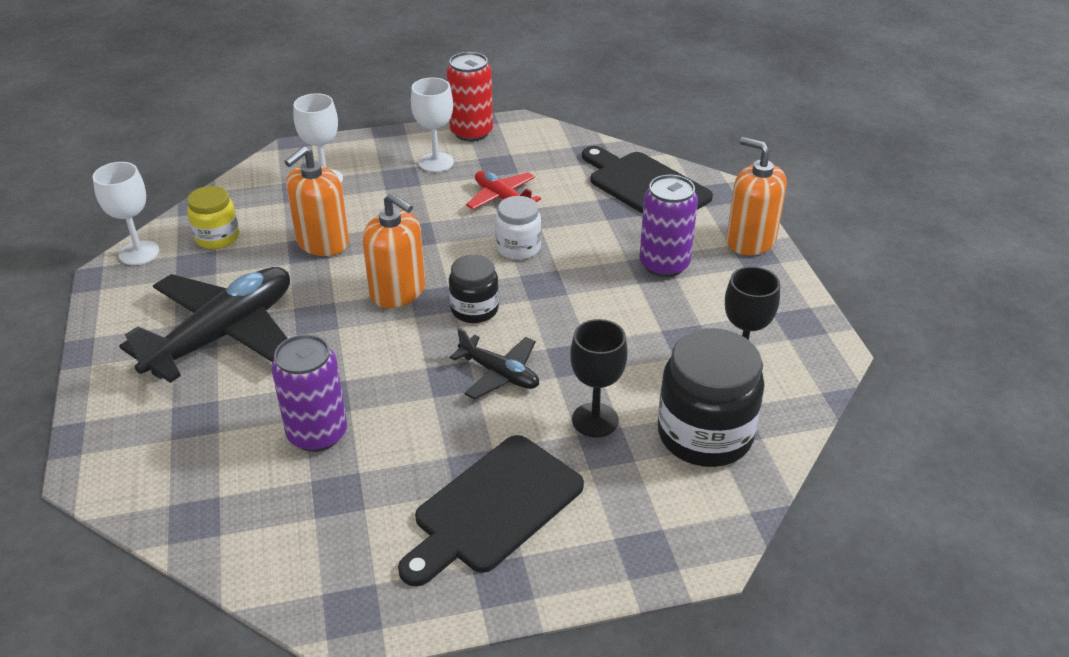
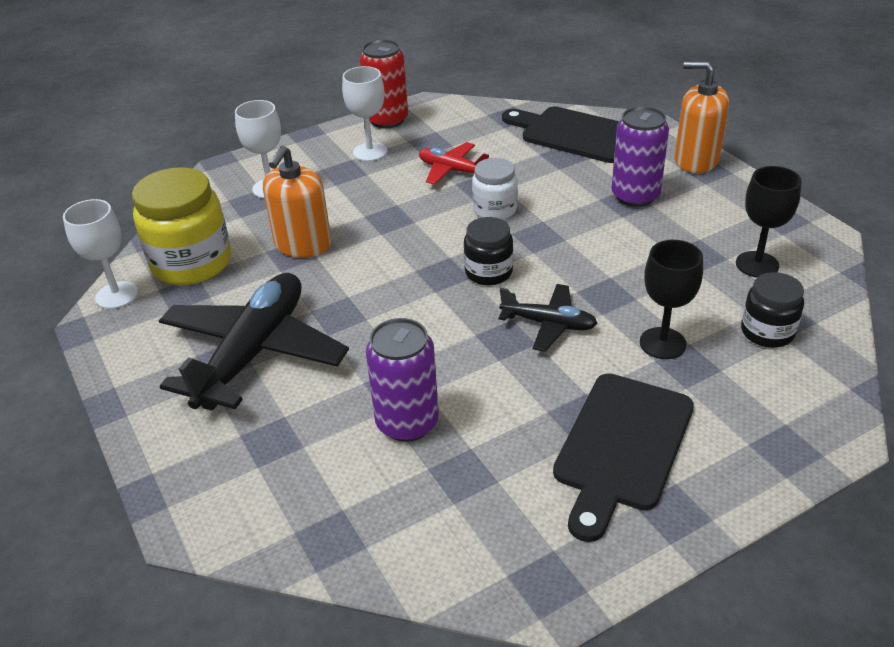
camera: 15 degrees left, 0 degrees up
(217, 237) = (191, 263): yellow jar -> yellow jar, size x1.75
(398, 292) = (405, 273): orange soap dispenser -> none
(705, 435) = (767, 332): black jar -> black jar, size x0.57

